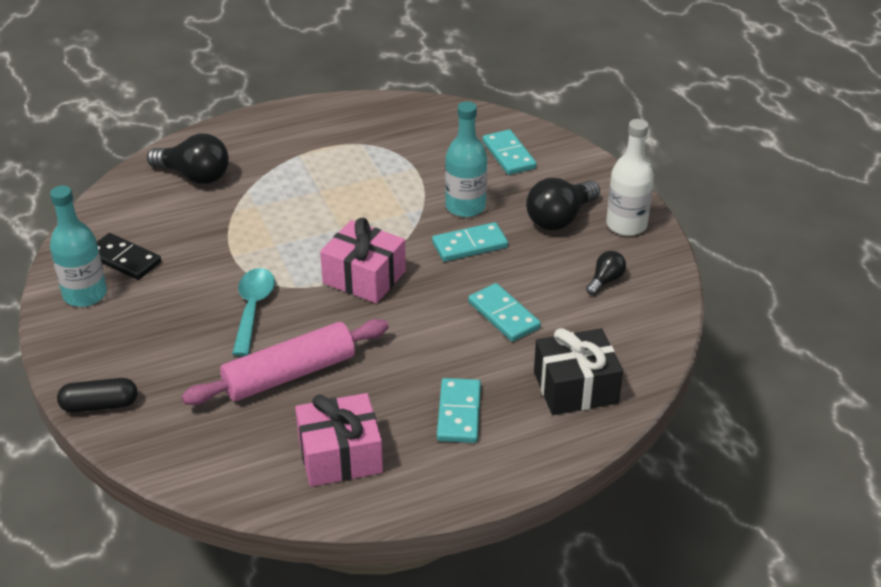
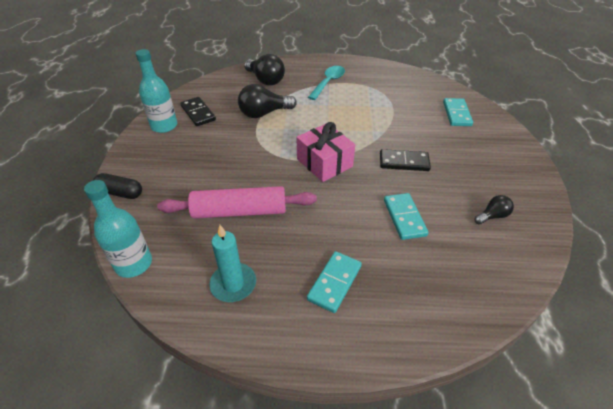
camera: 25 degrees right, 5 degrees up
(253, 309) = (246, 162): turquoise spoon -> turquoise spoon (328, 82)
(340, 455) = (233, 284): pink gift -> turquoise candle
(465, 206) = (413, 137): turquoise bottle -> turquoise bottle (133, 264)
(470, 245) = (404, 162): turquoise domino -> black domino
(560, 218) = (475, 162): black light bulb -> black light bulb (264, 113)
(575, 387) = (434, 295): black gift -> none
(626, 225) = (524, 180): white bottle -> none

